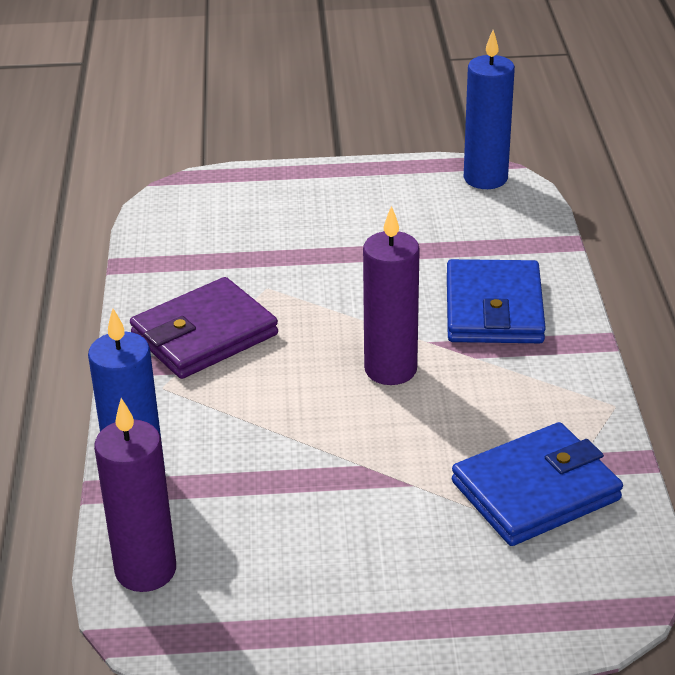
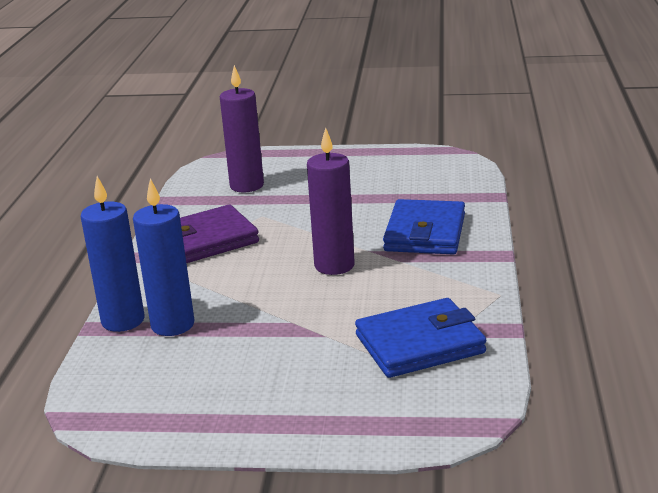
camera: 10 degrees right, 10 degrees down
(146, 570) = (106, 377): purple candle -> purple candle (247, 186)
(485, 178) = (444, 158): blue candle -> blue candle (172, 325)

